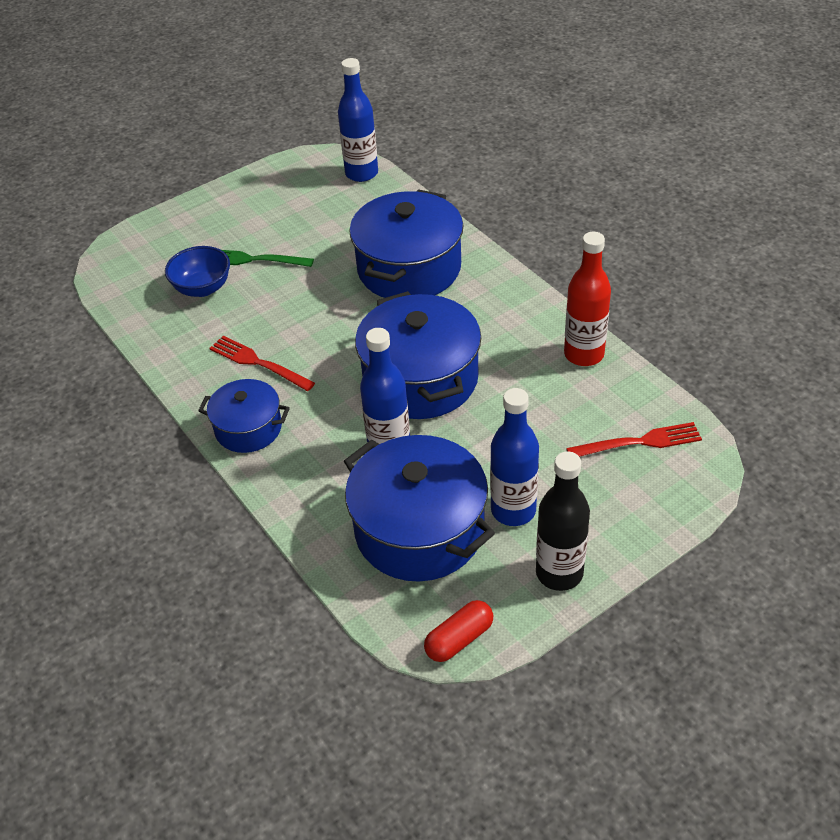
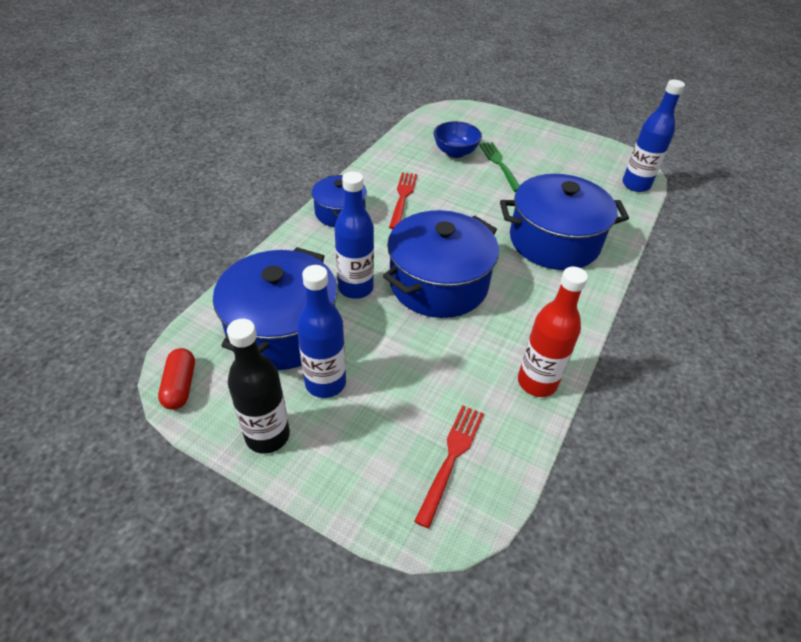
camera: 60 degrees right, 0 degrees up
(459, 639) = (180, 386): red capsule -> red capsule turned 60 degrees clockwise
(639, 442) = (451, 458): red fork -> red fork turned 120 degrees counterclockwise

